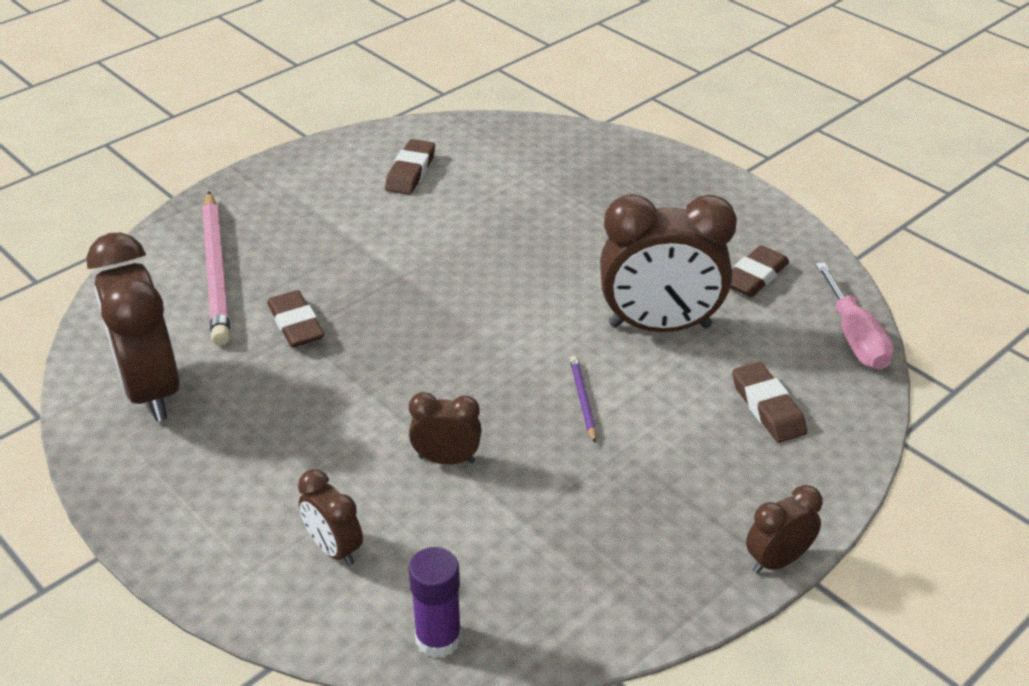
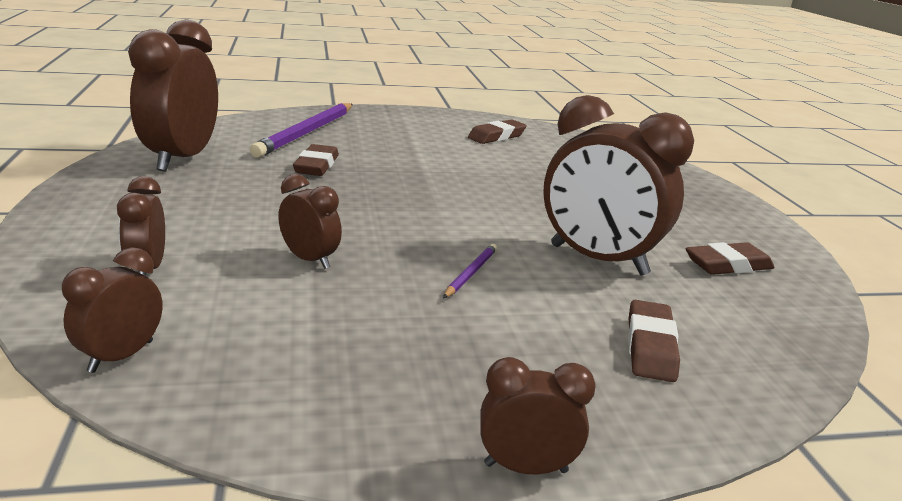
camera: 30 degrees right, 15 degrees down
(216, 271) = (307, 132): pink pencil -> purple pencil
(438, 638) = (121, 356): purple glue stick -> brown clock
(854, 337) = (805, 338): pink screwdriver -> none

